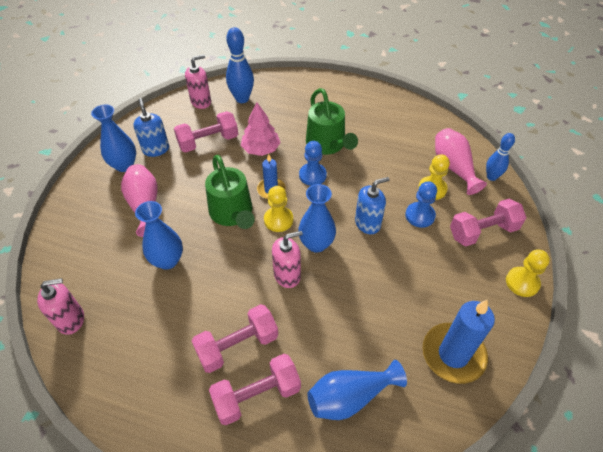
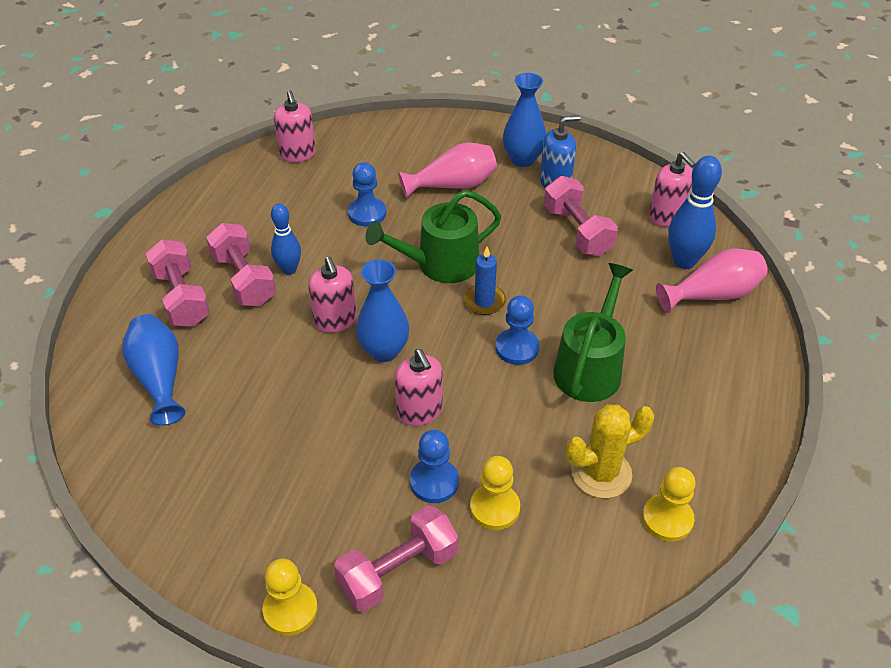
camera: 90 degrees right, 5 degrees down
(167, 260) = (367, 213): blue vase -> blue pawn
(261, 149) = (568, 287): pink tree -> none
(278, 220) = (428, 310): yellow pawn -> yellow pawn (667, 519)
(327, 144) = (590, 368): green watering can -> green watering can turned 135 degrees clockwise
(367, 223) = (419, 411): blue soap dispenser -> pink soap dispenser
(401, 145) = (601, 473): none -> yellow cactus
(453, 167) = (550, 551): pink vase -> pink vase (713, 295)
(453, 354) = (189, 491): blue candle -> none
(482, 231) = (398, 571): pink dumbbell -> pink dumbbell turned 75 degrees clockwise
(491, 177) = (530, 613): blue bowling pin -> blue bowling pin (289, 269)

